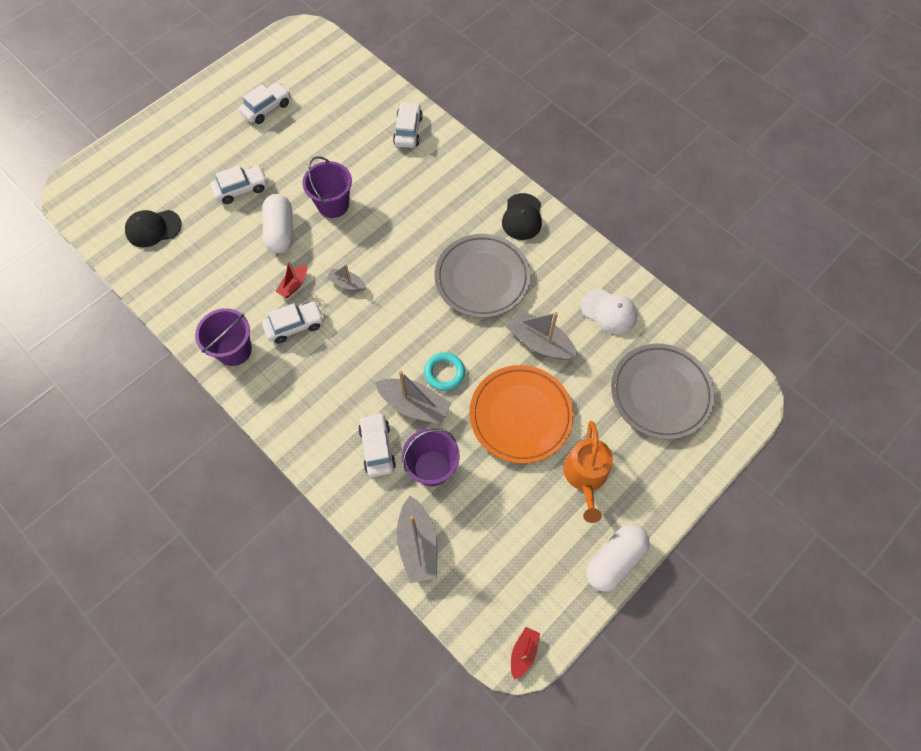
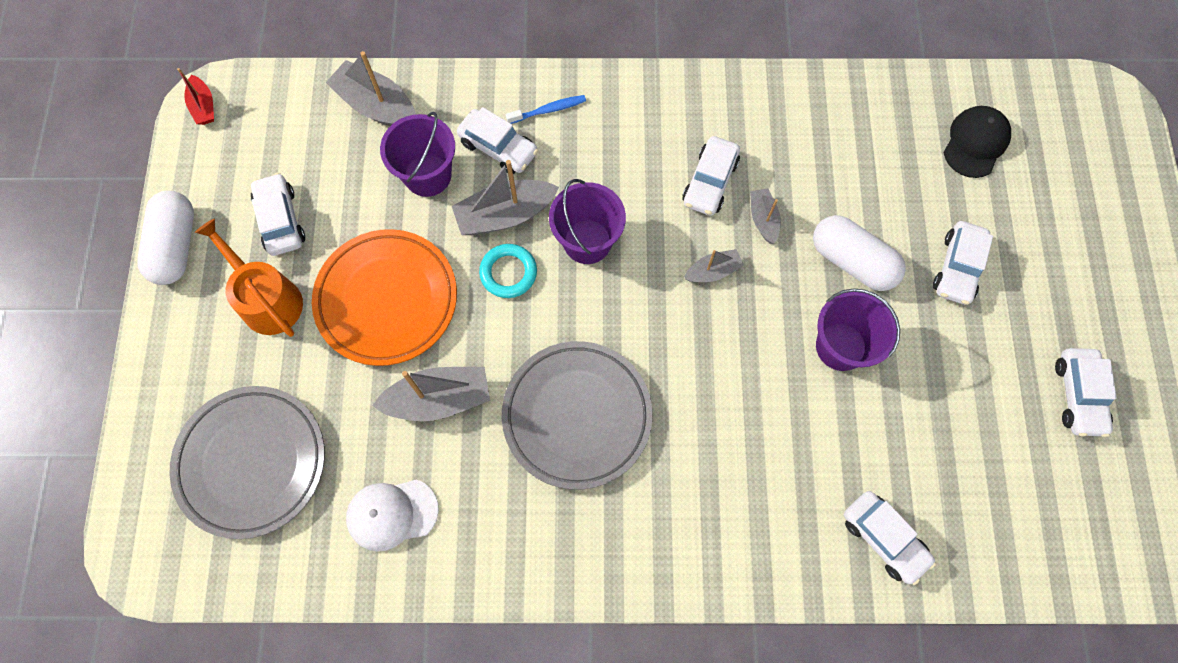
camera: 135 degrees right, 5 degrees up
(234, 350) = (735, 109): purple bucket -> purple bucket (587, 241)
(294, 285) = (763, 219): red boat -> grey boat
(326, 444) = (548, 110): none -> blue toothbrush
(522, 217) = (612, 548): black cap -> none
(539, 519) = (280, 220): none -> white car

